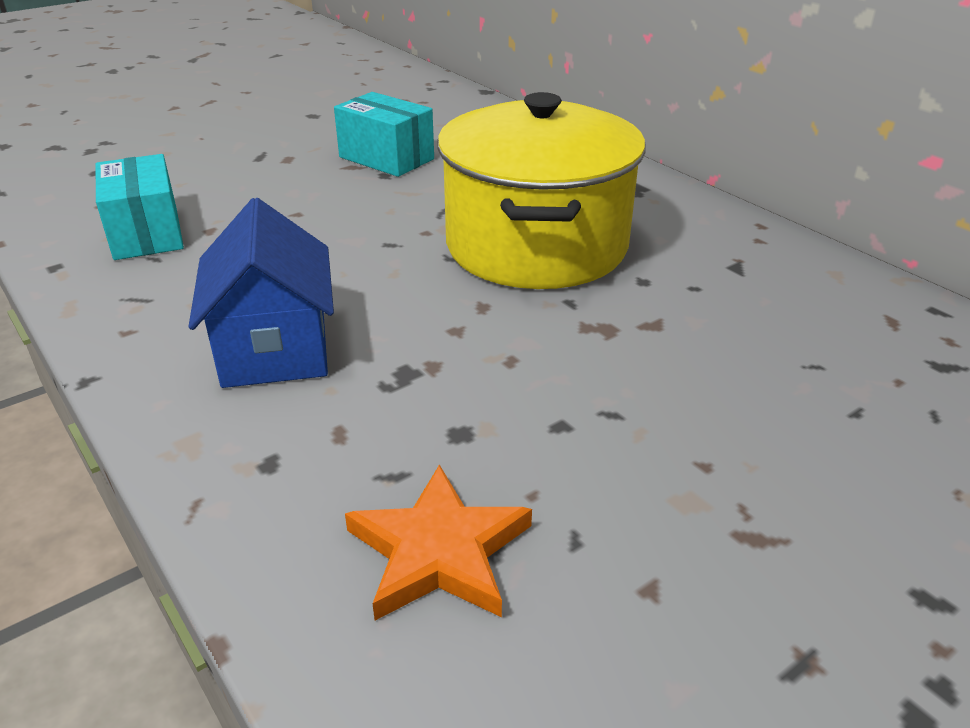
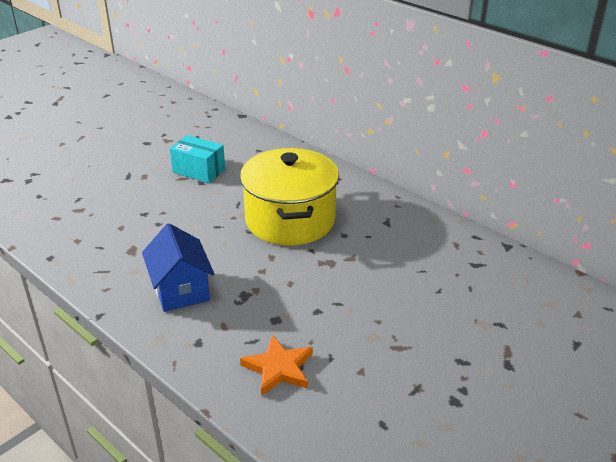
camera: 10 degrees left, 0 degrees up
(146, 233) = (88, 233): turquoise box -> none

